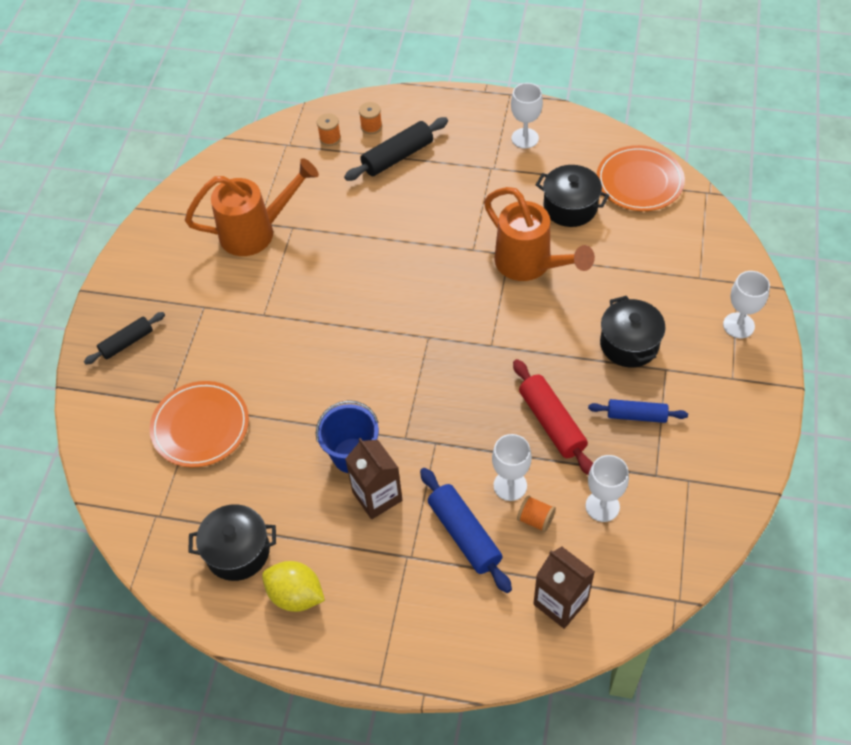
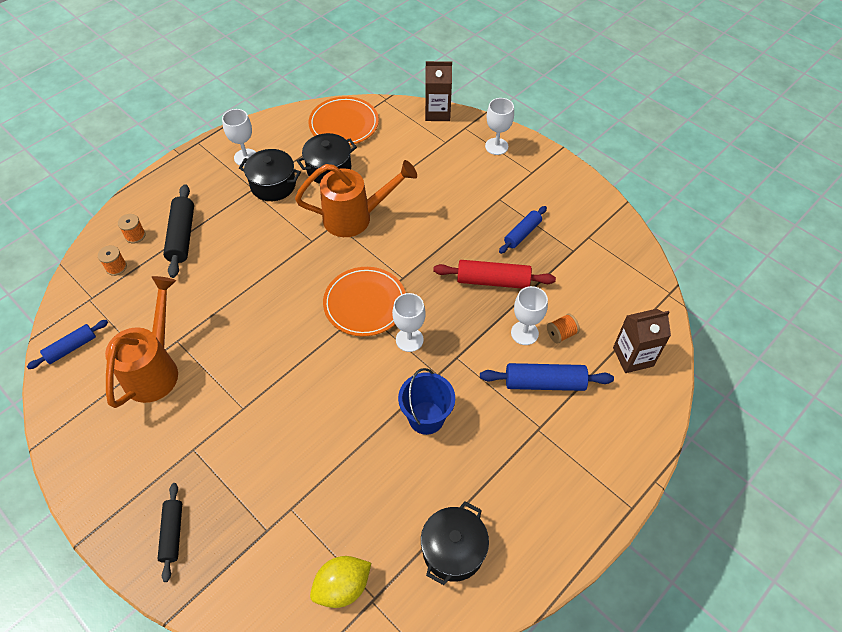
camera: 60 degrees left, 0 degrees up
(200, 426) = (311, 516): orange plate -> orange plate (365, 303)
(235, 167) = (71, 348): none -> blue rolling pin
(296, 595) = (521, 526): yellow lemon -> yellow lemon (342, 587)
(377, 496) = (474, 421): brown carton -> brown carton (437, 112)
(602, 506) = (576, 291): white goblet -> white goblet (409, 339)
(629, 344) = (465, 205): black pot -> black pot (273, 185)

